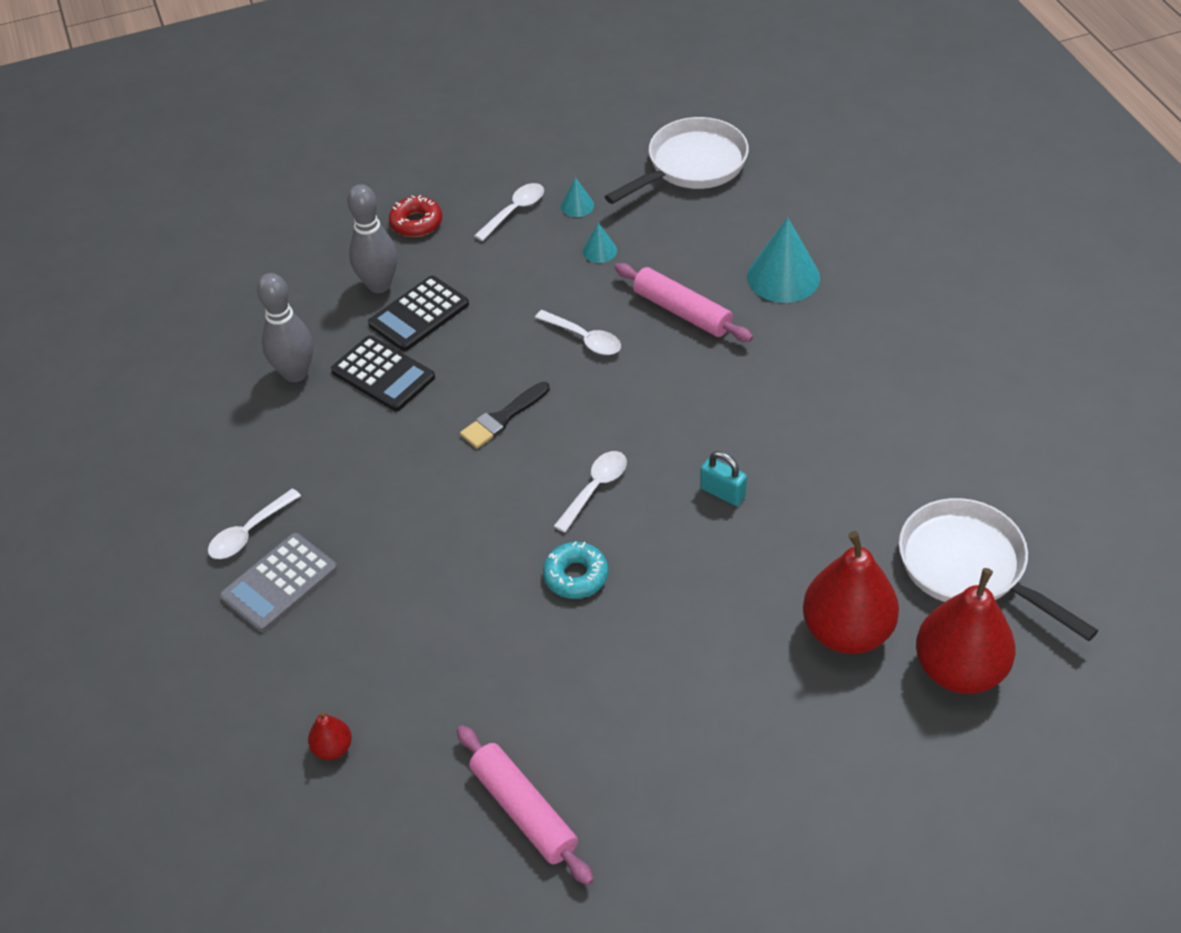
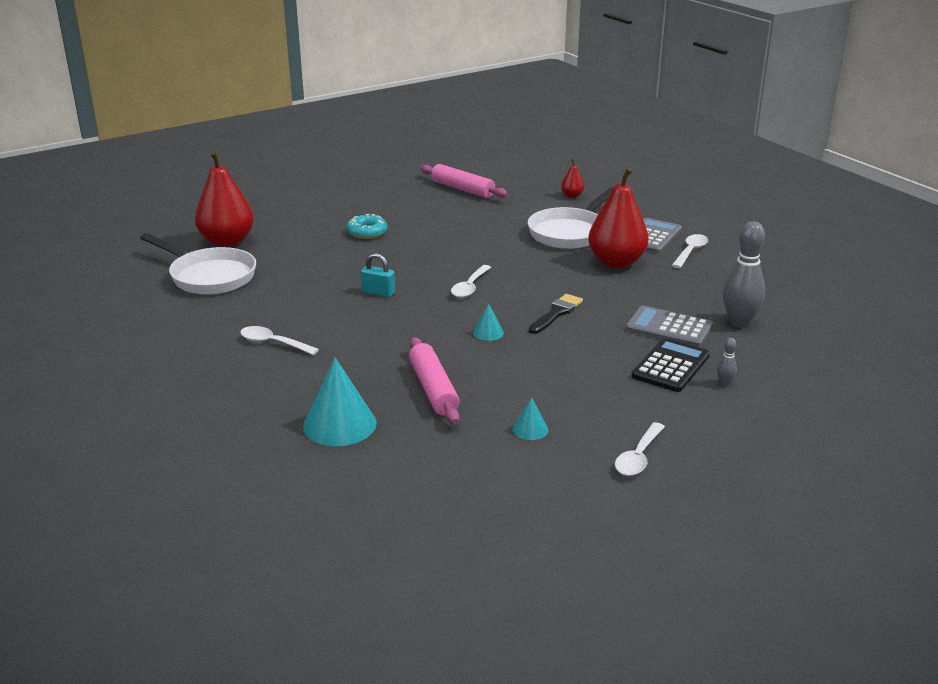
camera: 165 degrees right, 20 degrees down
(379, 285) = (724, 383): grey bowling pin -> grey bowling pin, size x0.43
(383, 374) = (668, 328): black calculator -> grey calculator
(416, 223) = (733, 436): red donut -> none
(576, 576) = (467, 253): turquoise donut -> turquoise donut (367, 232)
(577, 205) = (573, 469): turquoise cone -> turquoise cone (488, 332)
(584, 339) = (514, 363): white spoon -> white spoon (273, 343)
(682, 311) = (433, 389): pink rolling pin -> pink rolling pin turned 45 degrees clockwise
(691, 165) = (457, 527): white pan -> white pan (569, 232)
(847, 631) = (293, 248): red pear -> red pear (616, 262)

